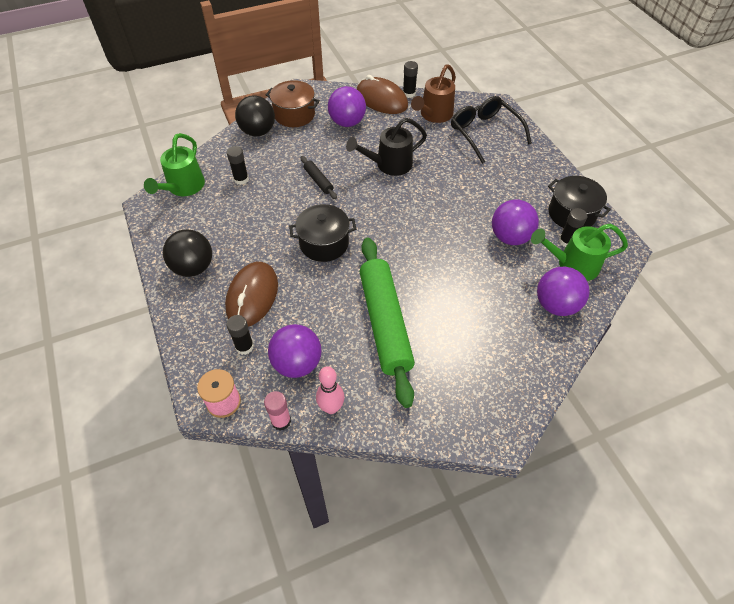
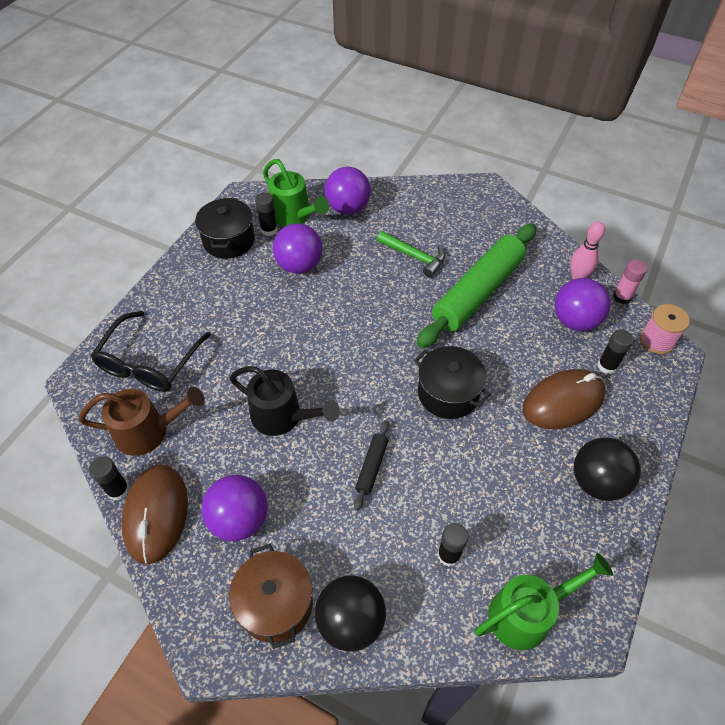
camera: 130 degrees left, 0 degrees up
(458, 310) = (414, 257): none -> green hammer

